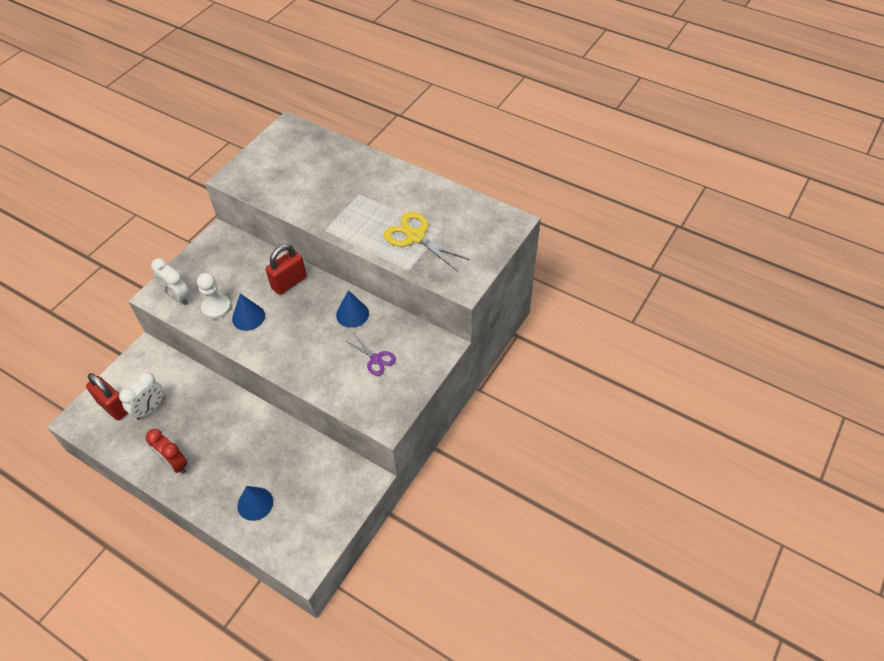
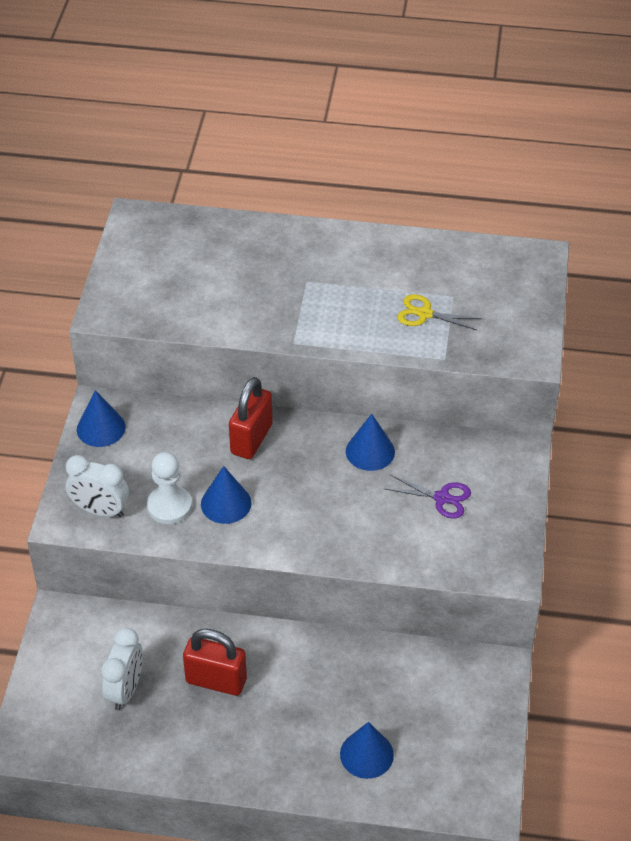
camera: 25 degrees left, 5 degrees down
(114, 407) = (68, 707): red padlock -> red padlock (216, 680)
(174, 464) = (215, 748): red clock -> none
(211, 248) = (101, 428): none -> blue cone
(415, 236) = (424, 314): yellow scissors -> yellow scissors, size x0.61

